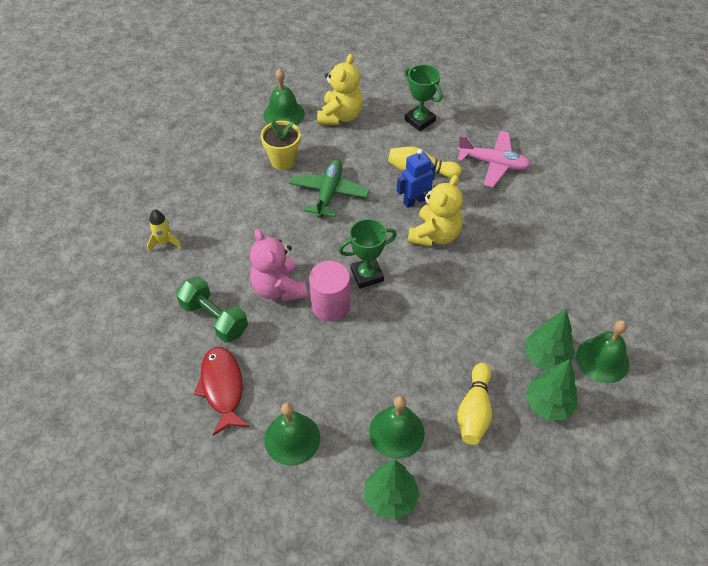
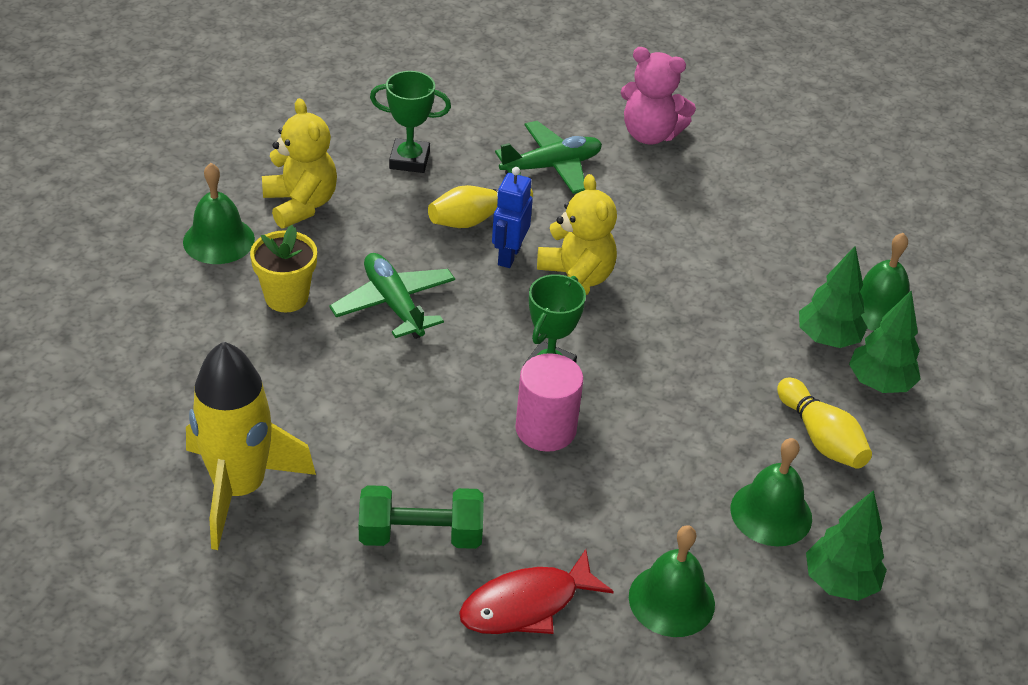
camera: 45 degrees left, 10 degrees down
(164, 242) = (239, 489): yellow rocket -> yellow rocket, size x2.33
(222, 387) = (526, 604): red fish -> red fish turned 60 degrees counterclockwise
(279, 288) = (461, 449): pink teddy bear -> pink teddy bear (650, 134)
(493, 163) = (551, 166): pink plane -> green plane

